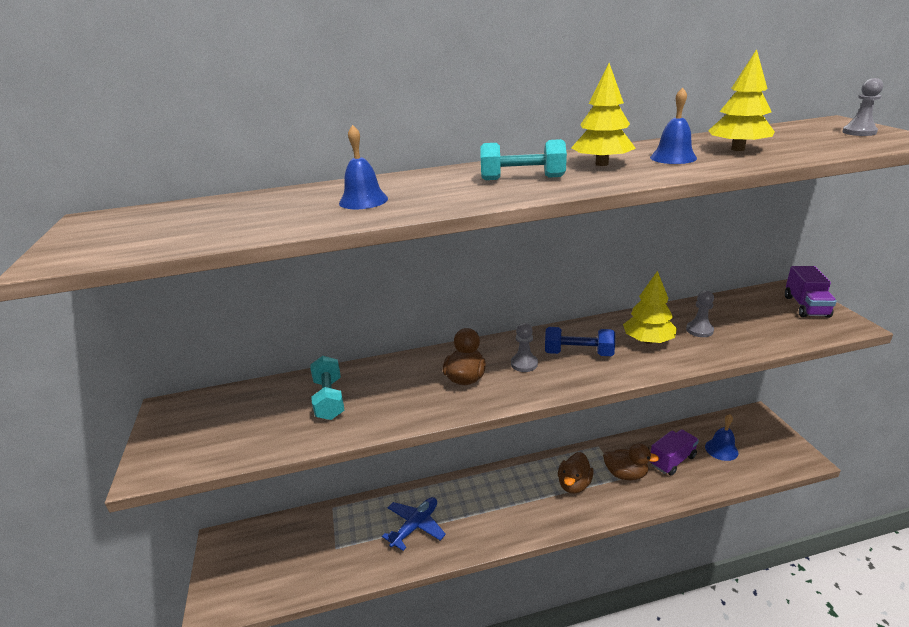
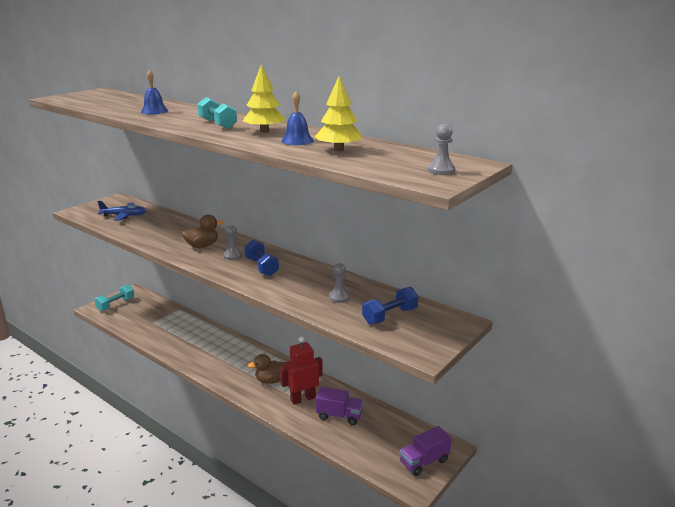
camera: 50 degrees right, 5 degrees down
(329, 399) = (153, 223): turquoise dumbbell -> turquoise dumbbell (116, 304)
(415, 526) = (186, 338): blue plane -> blue plane (124, 216)
(626, 474) = (302, 398): brown duck -> red robot
(648, 341) = (302, 283): yellow tree -> none
(721, 449) = (379, 437): blue bell -> none
(760, 317) = (390, 316): none -> blue dumbbell
(806, 306) = (435, 332): purple truck -> purple truck (424, 461)

